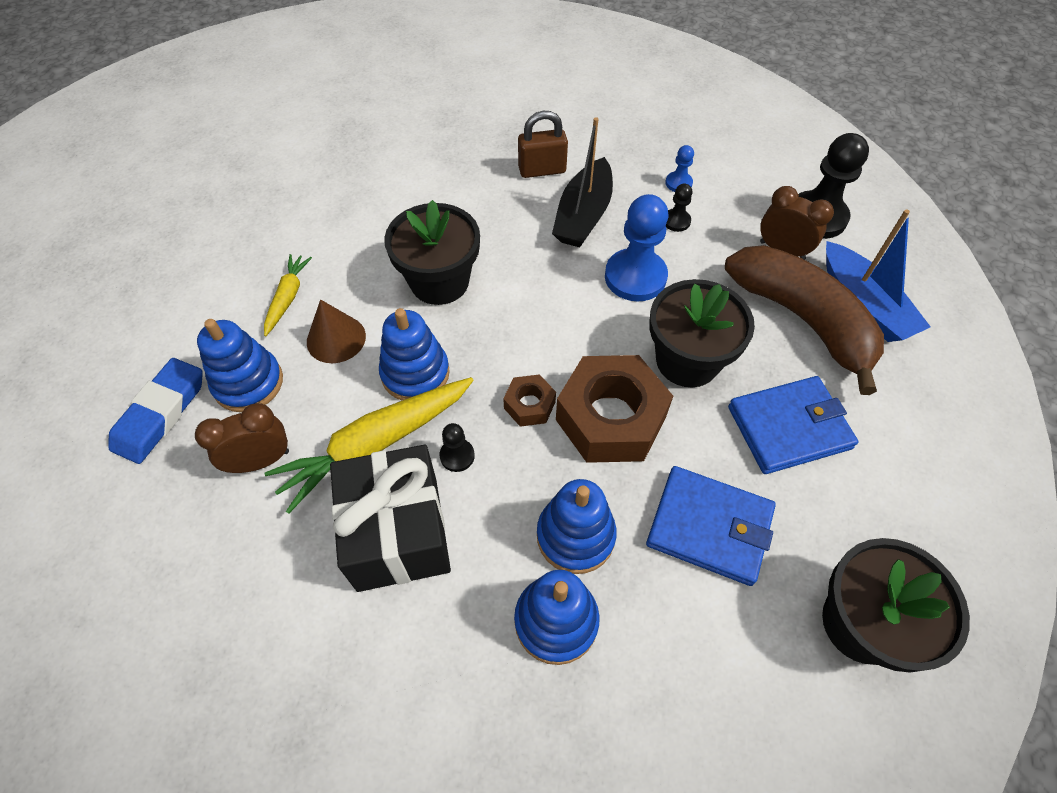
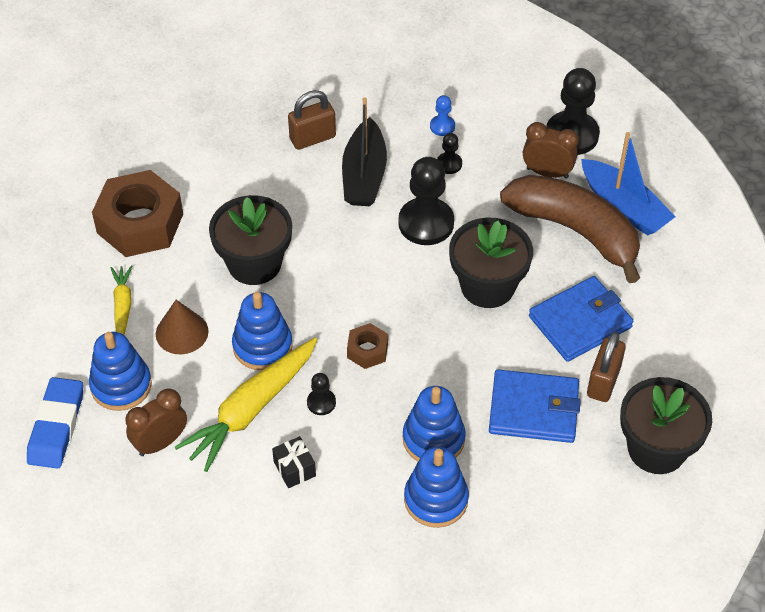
camera: 15 degrees left, 5 degrees down
(398, 533) = (294, 469): black gift -> black gift, size x0.42
(610, 418) = (437, 346): brown nut -> brown nut (140, 223)
(635, 277) = (426, 223): blue pawn -> black pawn
(805, 511) = (603, 382): none -> brown padlock

